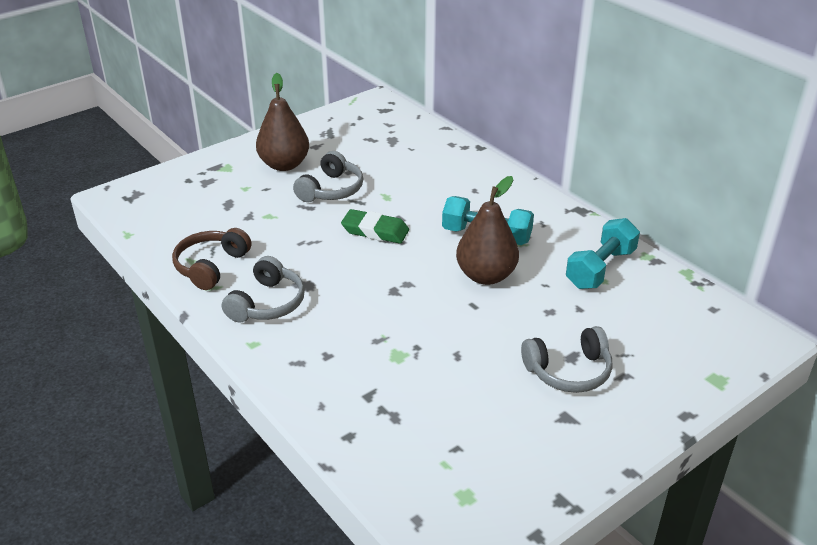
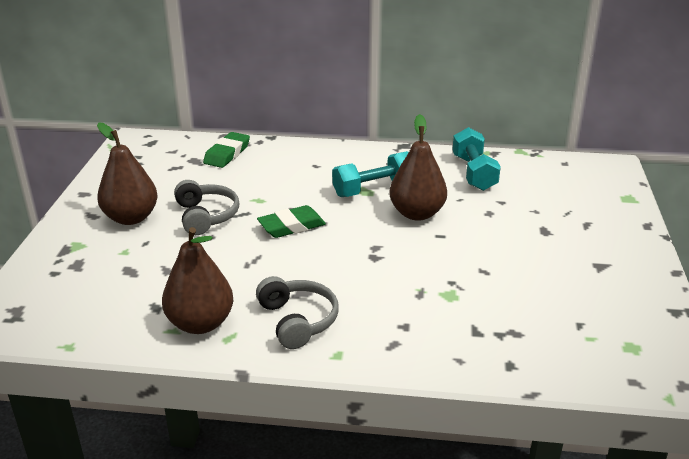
camera: 45 degrees left, 5 degrees down
(211, 266) = (200, 323): brown headphones -> brown pear
(423, 146) = (227, 154): none -> green eraser
(568, 371) = (557, 239): grey headphones -> none

